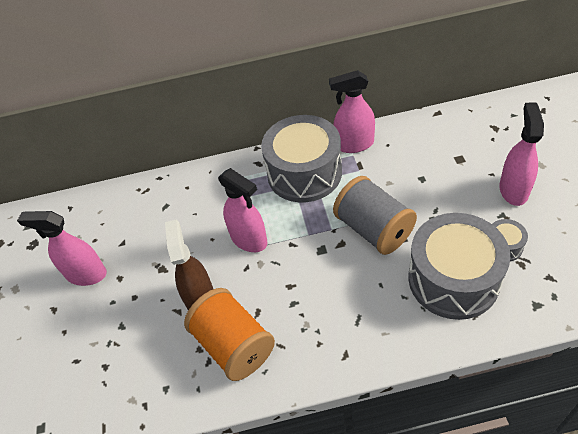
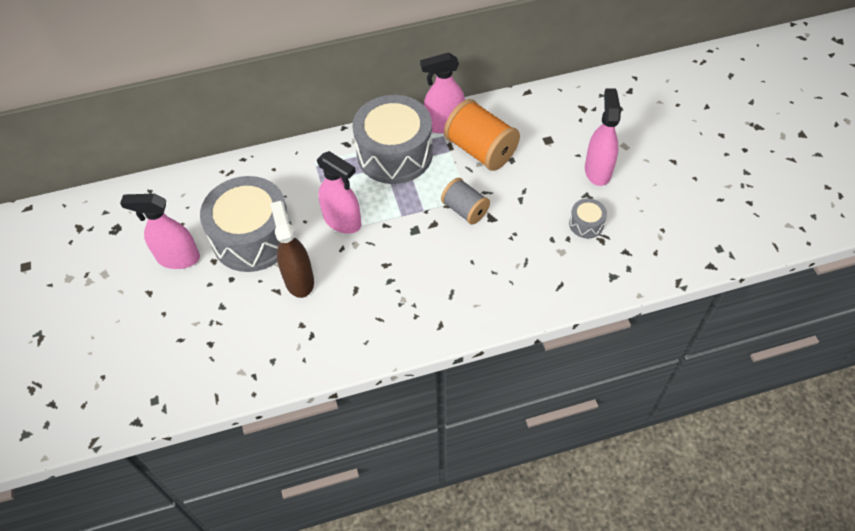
camera: 10 degrees left, 5 degrees up
(234, 345) = (335, 320): orange spool -> orange spool (480, 150)
(374, 229) = (465, 210): grey spool -> grey spool, size x0.62
(453, 279) = (539, 255): grey drum -> grey drum (253, 237)

